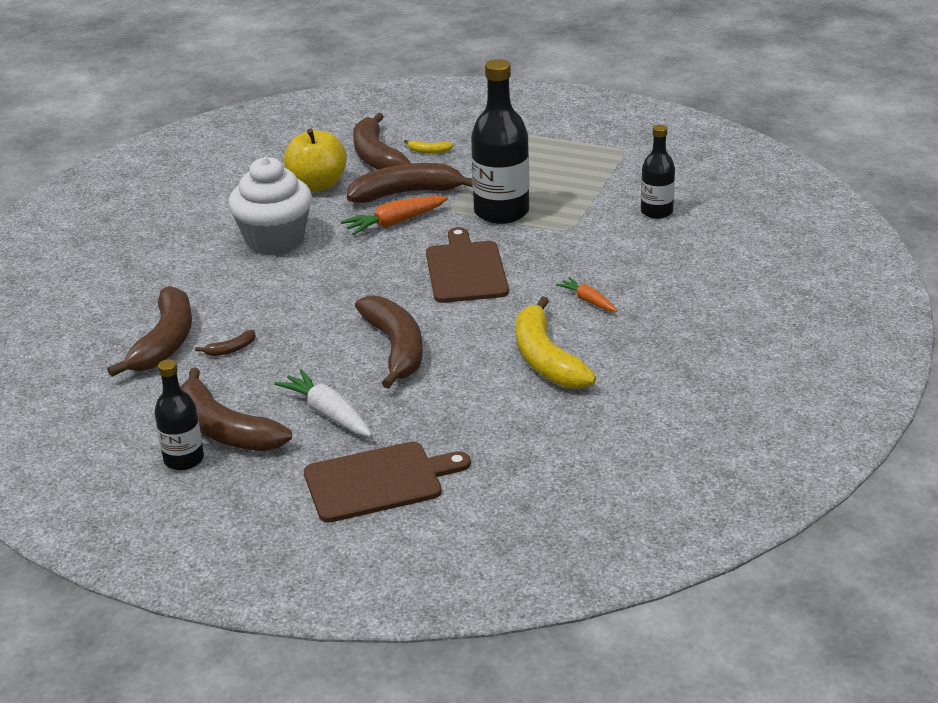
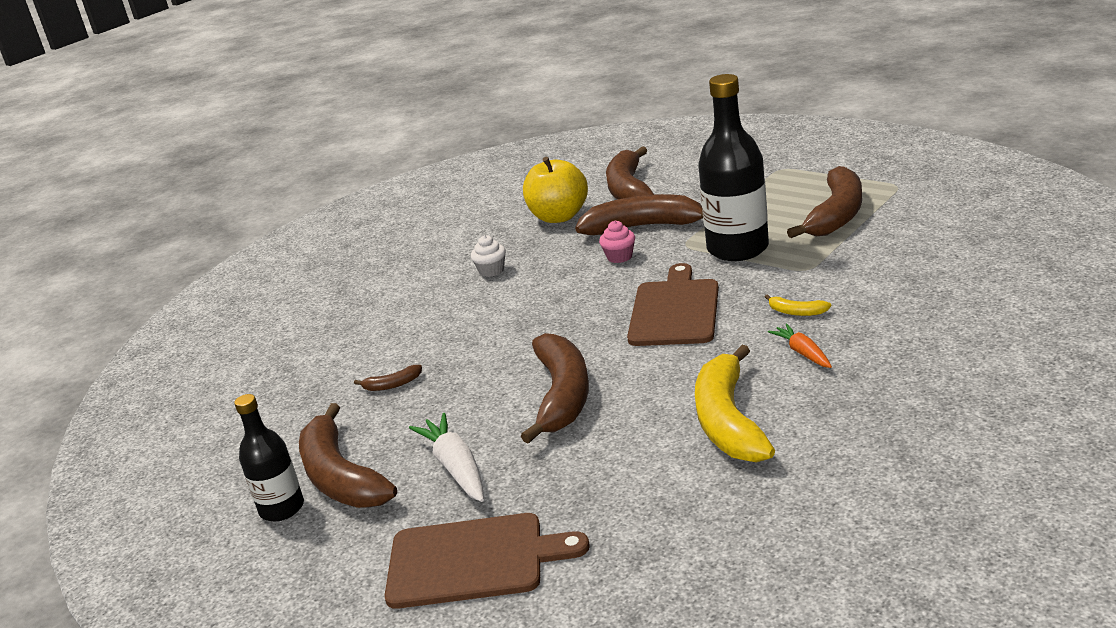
camera: 20 degrees right, 5 degrees down
(165, 342) = (333, 372): brown banana -> brown banana (836, 215)
(275, 240) = (491, 271): white cupcake -> white cupcake, size x0.41
(395, 223) = (619, 257): orange carrot -> pink cupcake
(428, 151) = (684, 185): yellow banana -> yellow banana (796, 312)
(656, 212) = (917, 253): black bottle -> none

